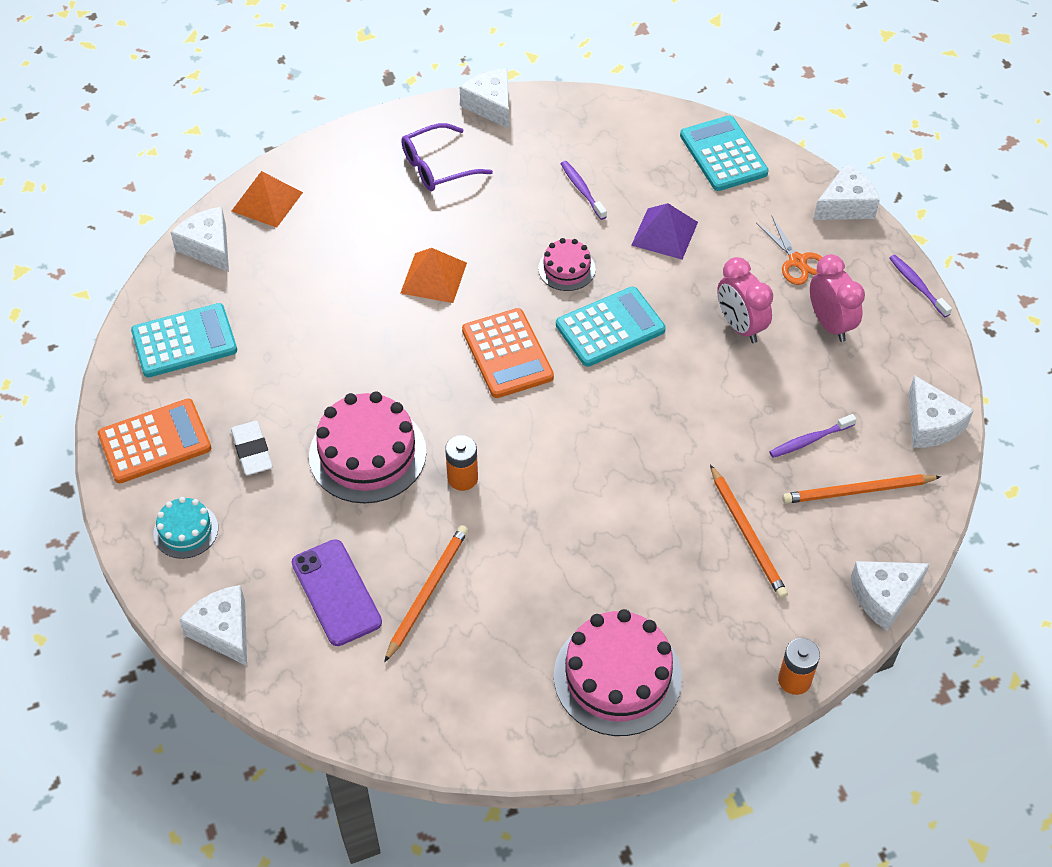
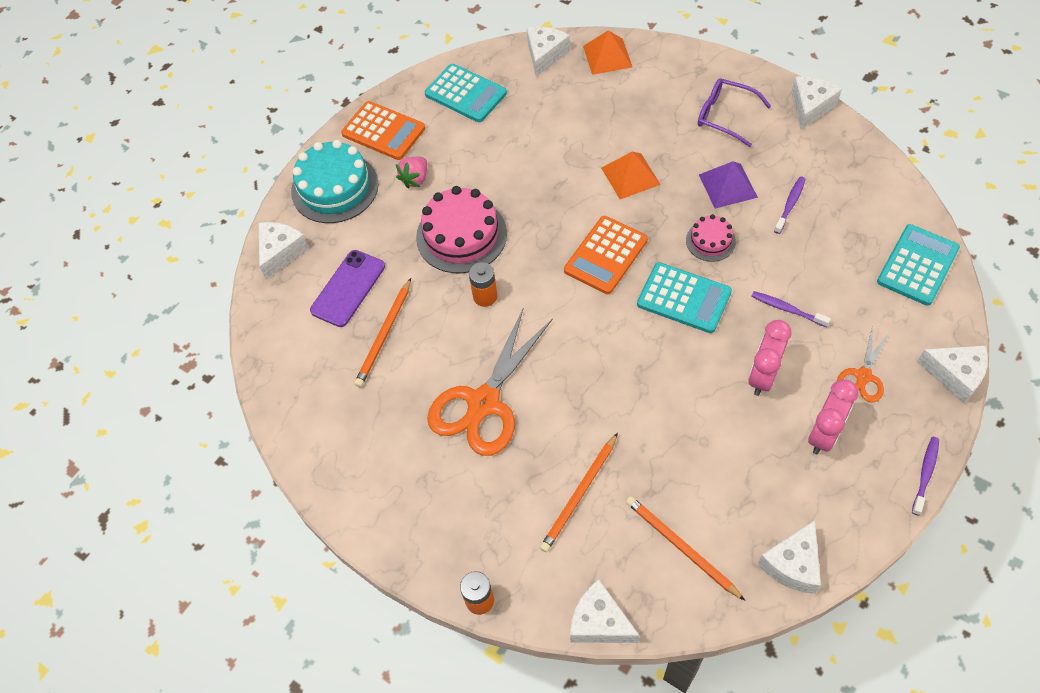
camera: 60 degrees right, 5 degrees up
(186, 530) = (335, 188): turquoise cake -> turquoise cake, size x1.89
(252, 451) = (415, 179): white eraser -> pink strawberry
(427, 592) = (384, 335): orange pencil -> orange pencil turned 120 degrees clockwise
(586, 552) = (484, 403): none -> orange scissors
(617, 676) = (400, 484): pink cake -> none
(664, 233) = (801, 277): purple pyramid -> purple pyramid (727, 185)
(809, 440) = (699, 486): purple toothbrush -> purple toothbrush (787, 309)

